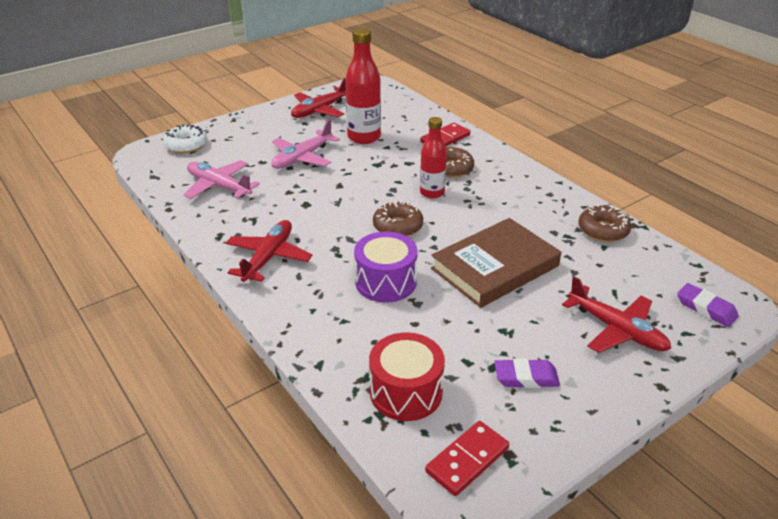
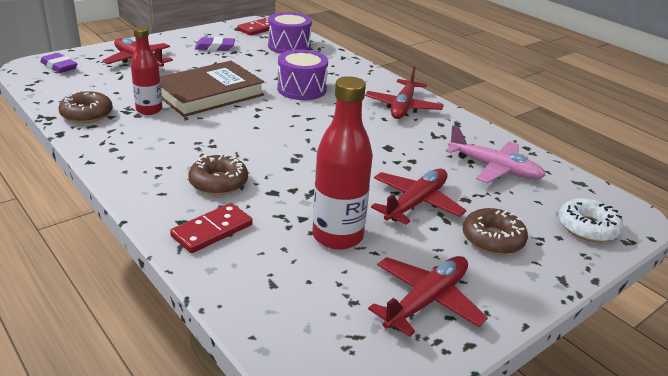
camera: 175 degrees right, 5 degrees down
(302, 157) = (415, 203): pink plane -> red plane
(397, 226) = (290, 124): brown donut -> brown donut (492, 239)
(406, 392) = (289, 46): red drum -> purple drum
(432, 193) = (250, 154): red bottle -> red bottle (149, 110)

